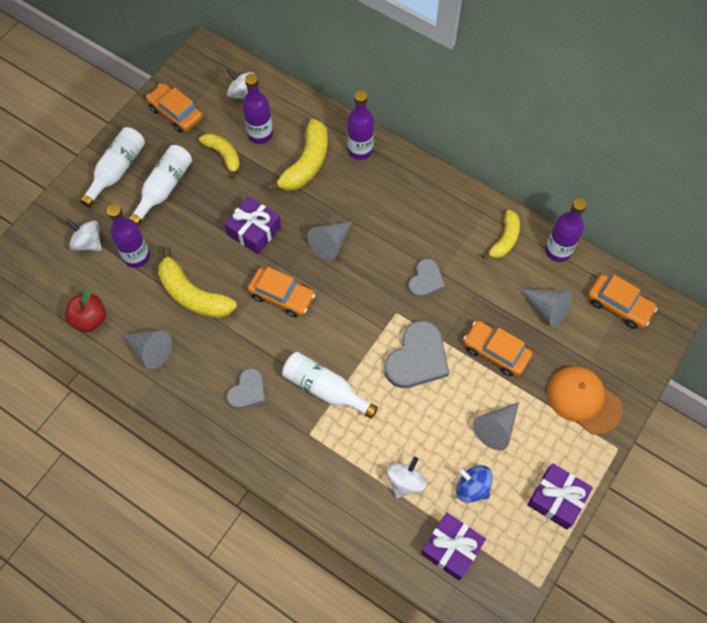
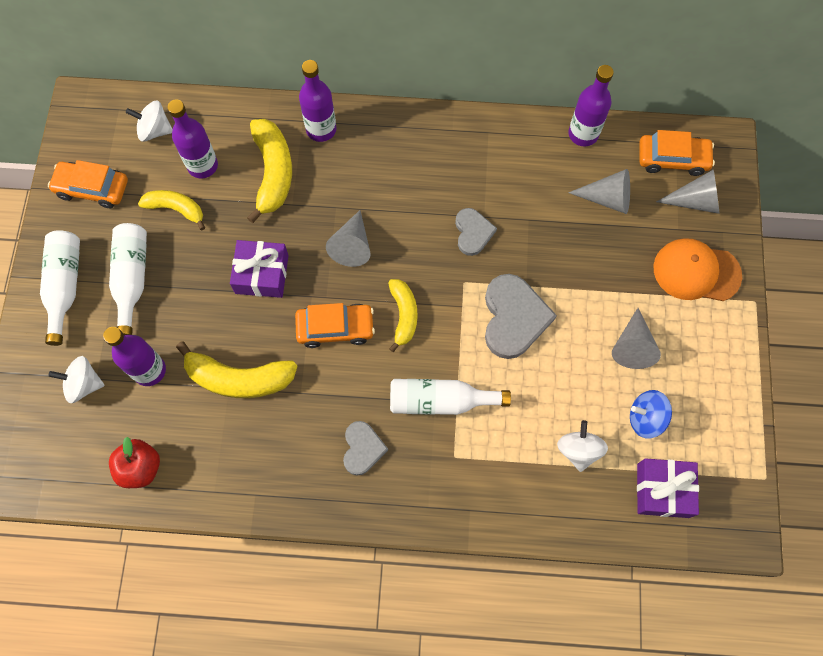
camera: 30 degrees left, 5 degrees up
(150, 350) = (230, 464): grey cone -> grey cone (695, 201)
(496, 351) = (585, 269): orange car -> none
(505, 239) = (525, 149): yellow banana -> yellow banana (403, 315)
(556, 499) = (730, 383): purple gift -> none

